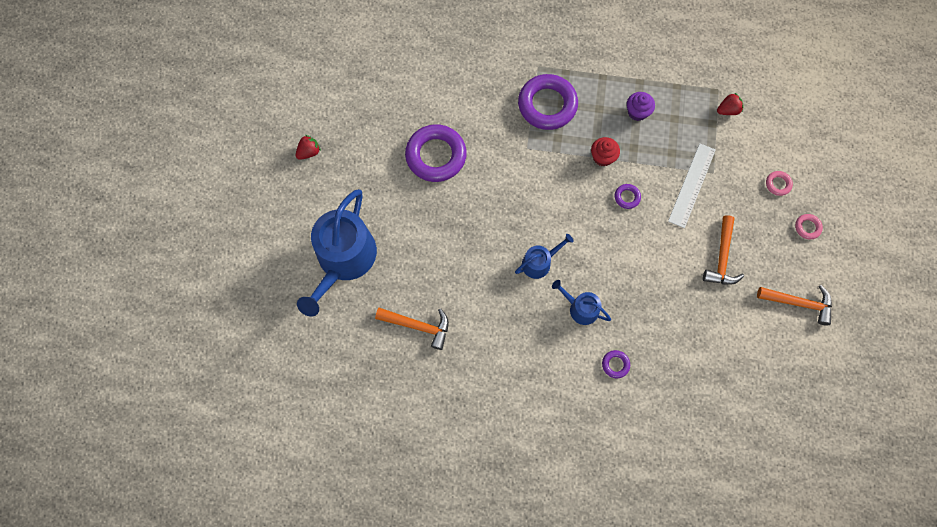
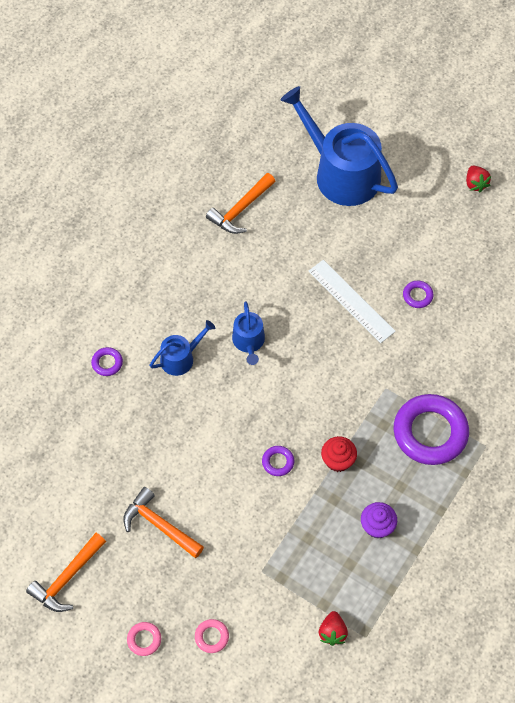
camera: 115 degrees right, 10 degrees down
(436, 156) = (417, 296): purple ring -> purple ring, size x0.43
(692, 185) = (258, 538): white ruler -> white ruler (351, 301)

